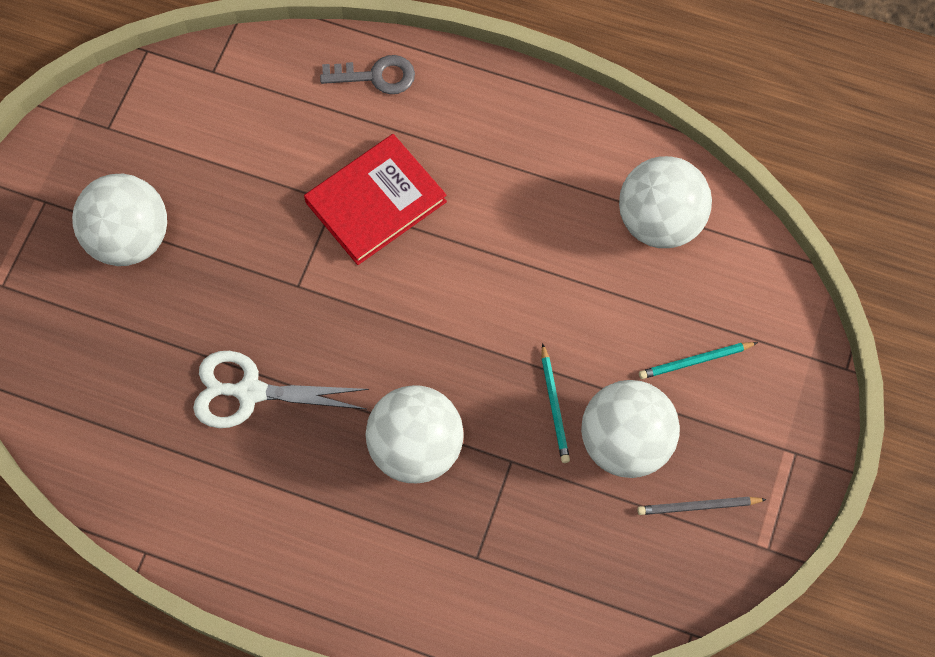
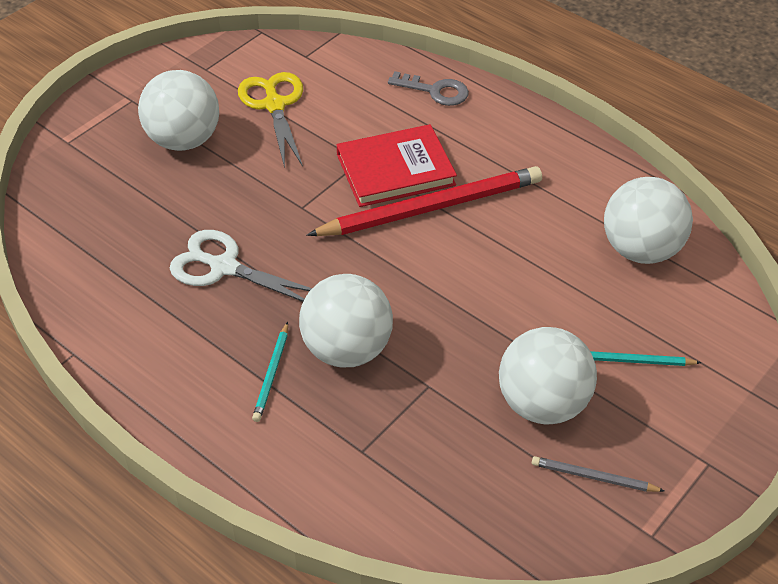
camera: 20 degrees right, 20 degrees down
(208, 155) = (274, 105): none -> yellow scissors
(432, 240) = (431, 207): none -> red pencil
(554, 406) = (487, 356): turquoise pencil -> turquoise pencil (272, 374)

